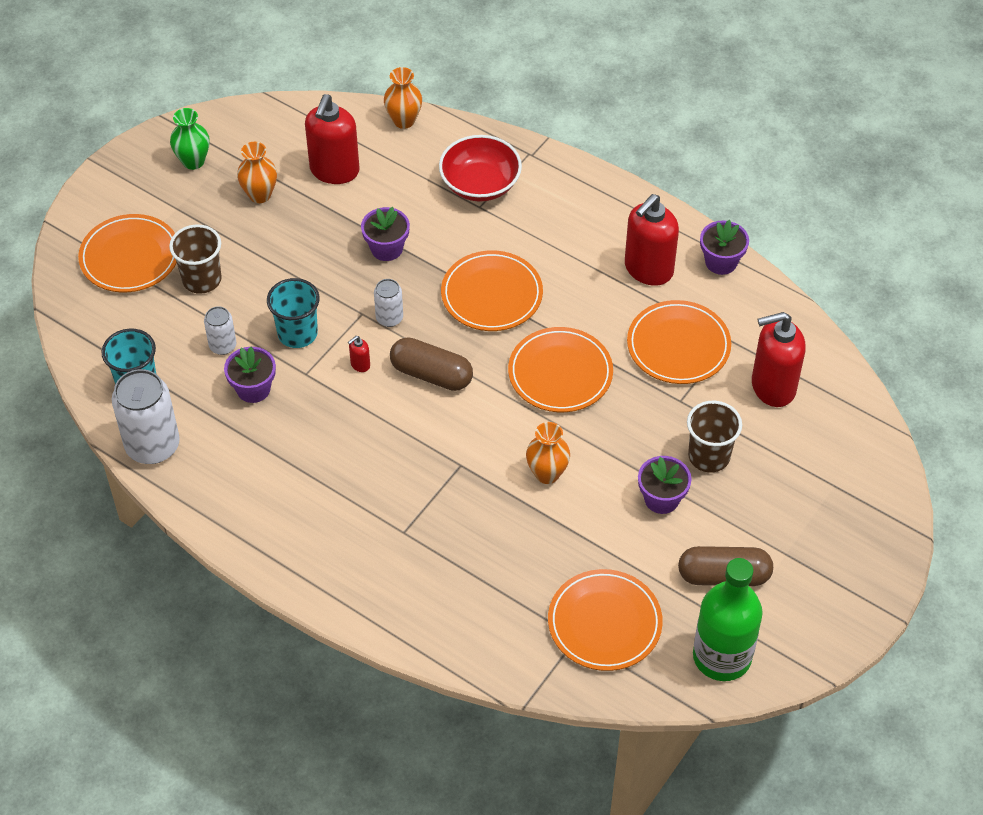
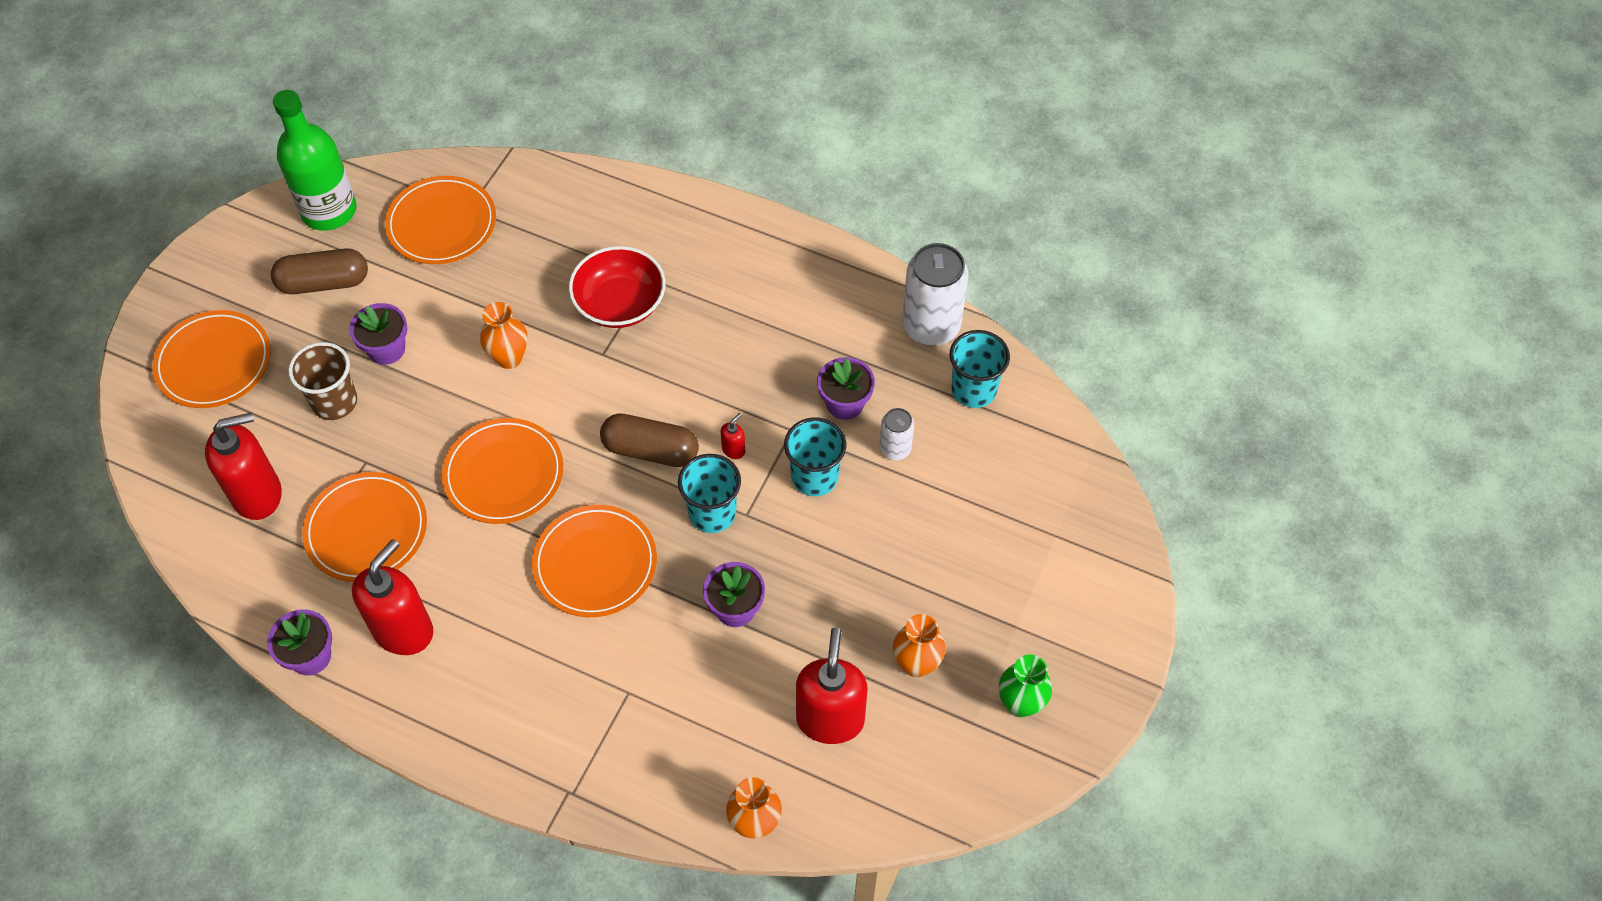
camera: 170 degrees right, 5 degrees up
(130, 257) = (1045, 546): orange plate -> orange plate (214, 362)
(202, 279) = (948, 529): brown cup -> none
(389, 318) = (712, 513): white can -> turquoise cup
(480, 184) = (632, 729): red bowl -> red bowl (620, 304)

